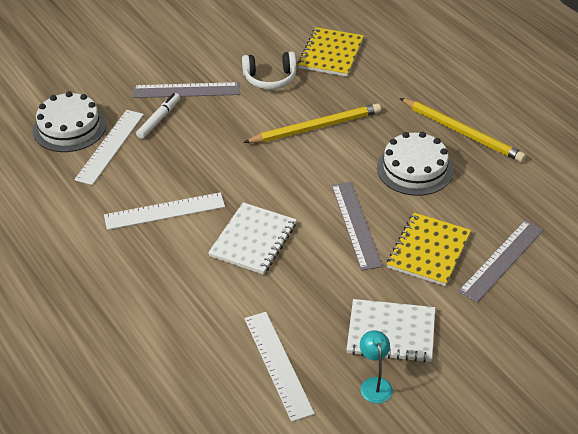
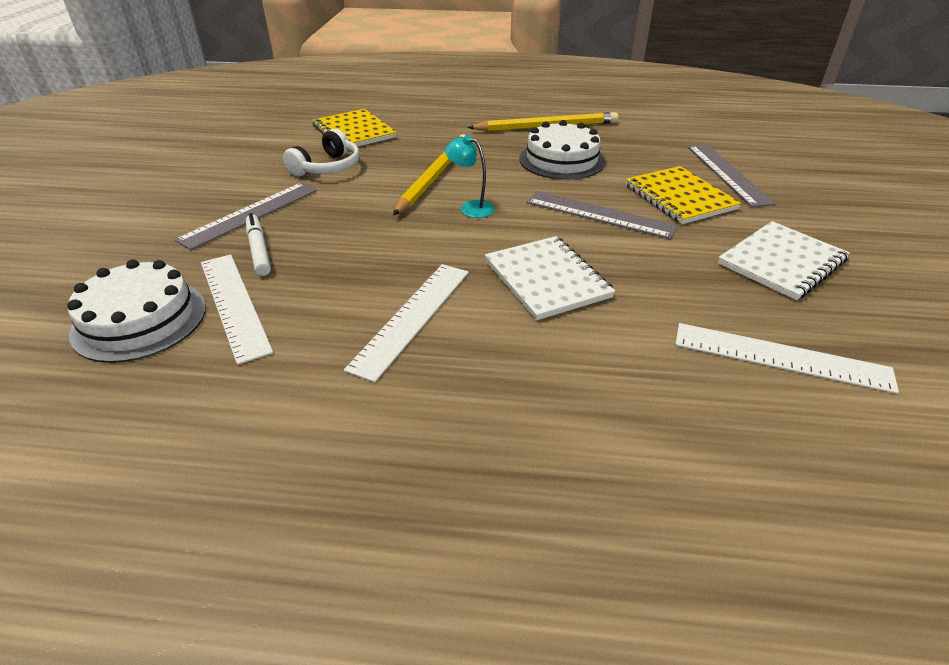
camera: 50 degrees left, 5 degrees down
(374, 384) = (860, 305): turquoise lamp -> turquoise lamp (470, 207)

